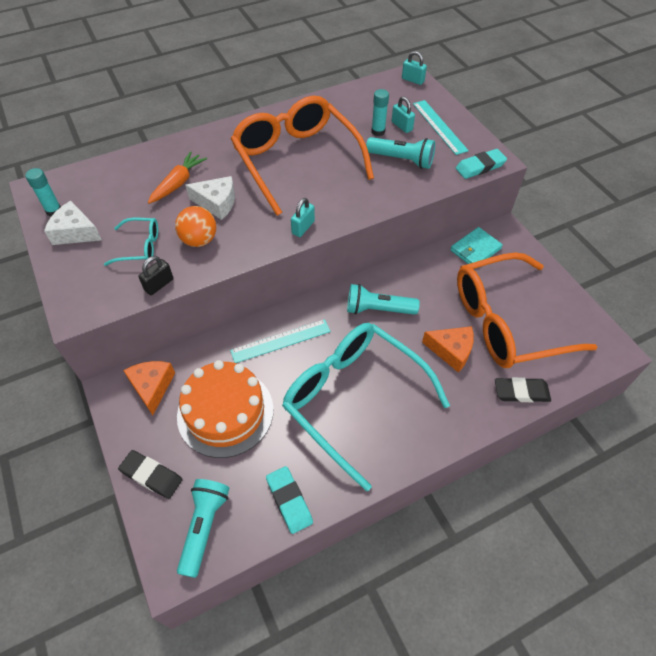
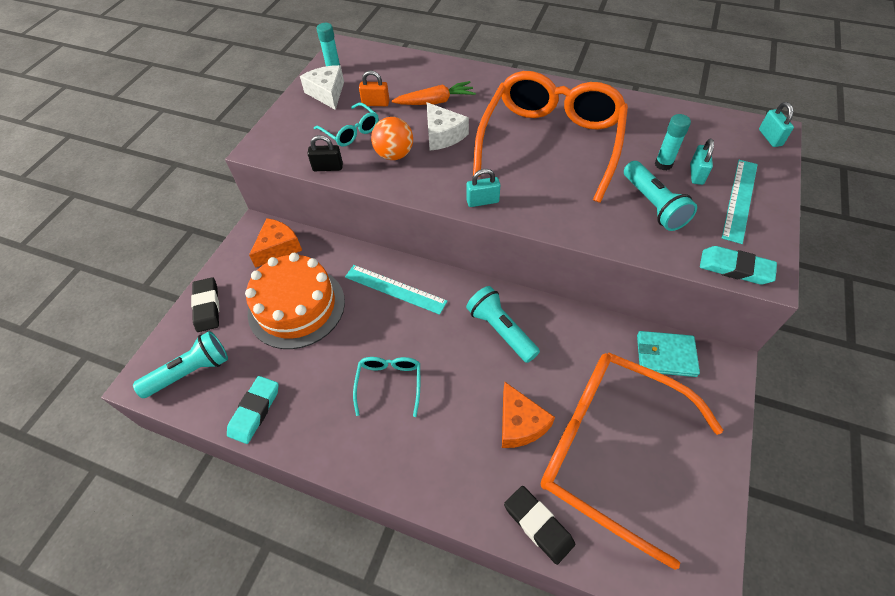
camera: 50 degrees right, 0 degrees up
(130, 214) = (375, 103): none -> orange padlock
(353, 399) = (389, 383): turquoise glasses -> turquoise glasses, size x0.43

